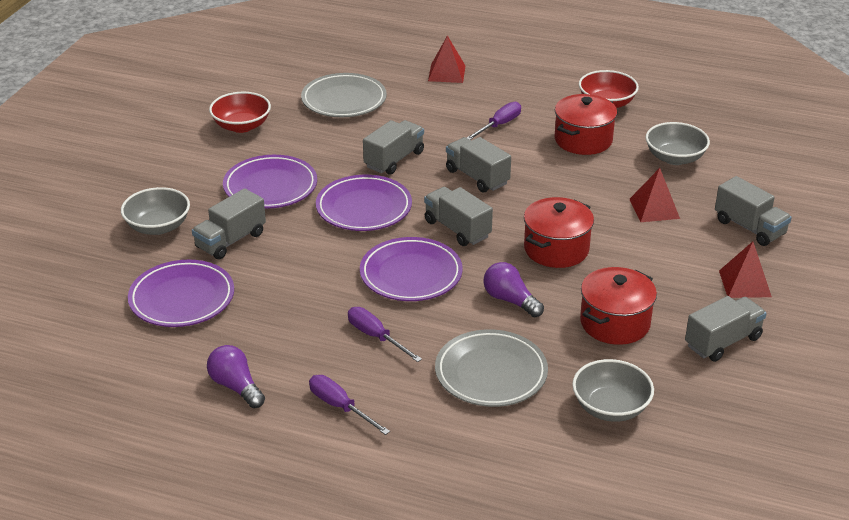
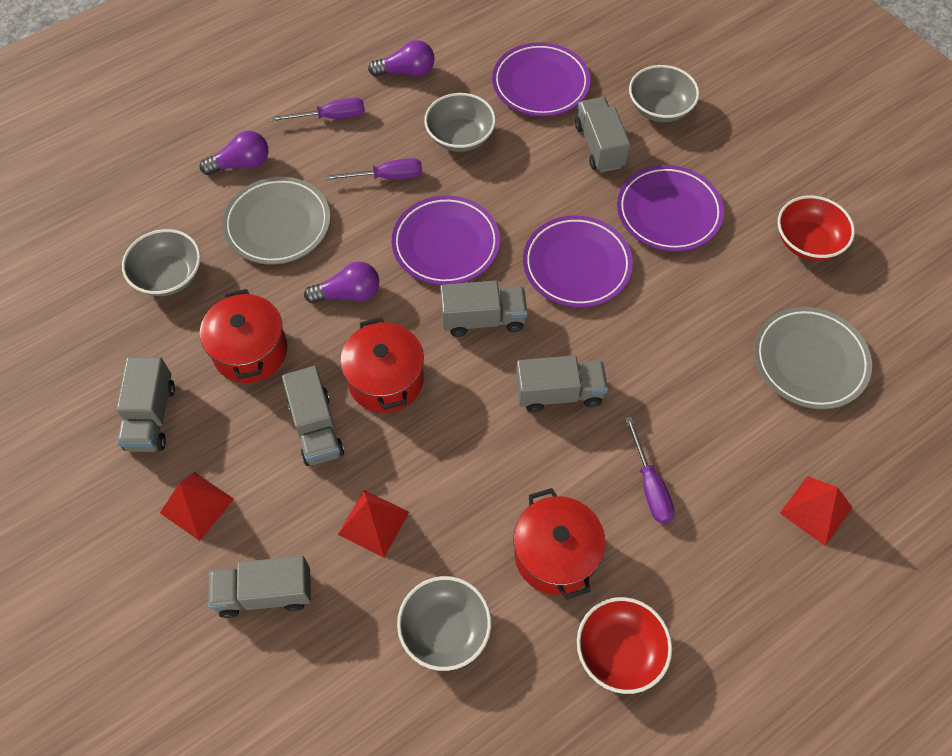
camera: 125 degrees right, 25 degrees up
(289, 316) = (460, 137): none -> grey bowl
(394, 160) = (647, 338): grey truck -> grey truck (316, 428)
(453, 434) = (241, 164): none -> purple light bulb

